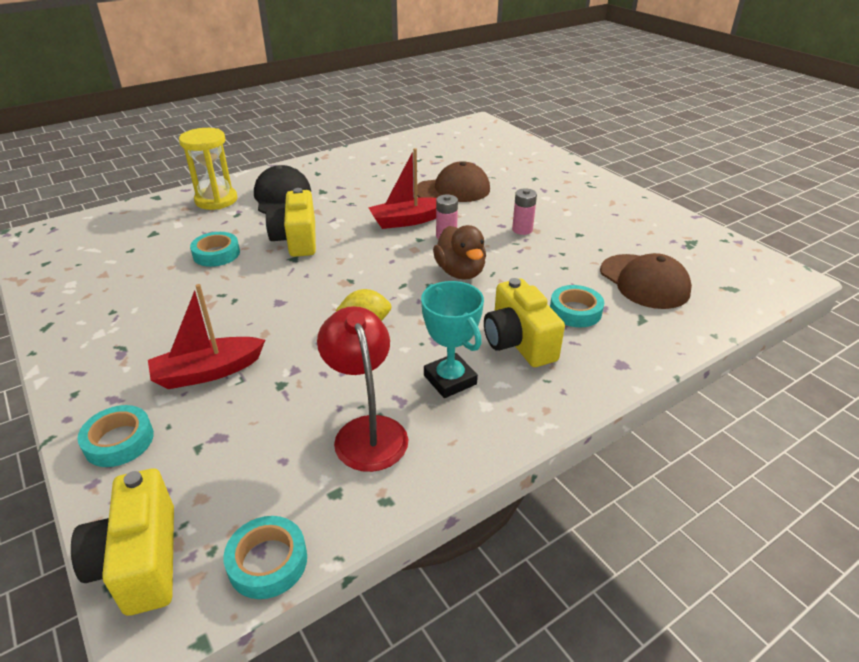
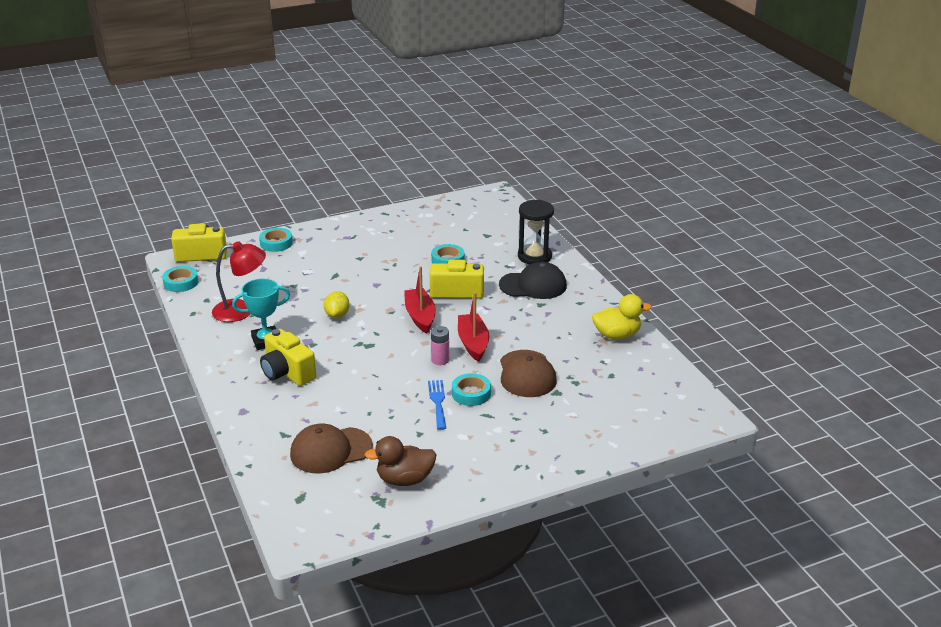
camera: 100 degrees right, 5 degrees down
(208, 372) = (316, 263): red boat -> red boat (420, 316)
(216, 200) = (534, 256): yellow hourglass -> black hourglass
(373, 155) = (617, 335): none -> yellow duck
(460, 272) = (382, 360): brown duck -> brown duck (405, 479)
(518, 342) = (287, 372): yellow camera -> yellow camera turned 120 degrees counterclockwise
(522, 230) = (438, 402): pink battery -> blue fork
(575, 311) = (309, 405): turquoise tape -> turquoise tape (471, 393)

